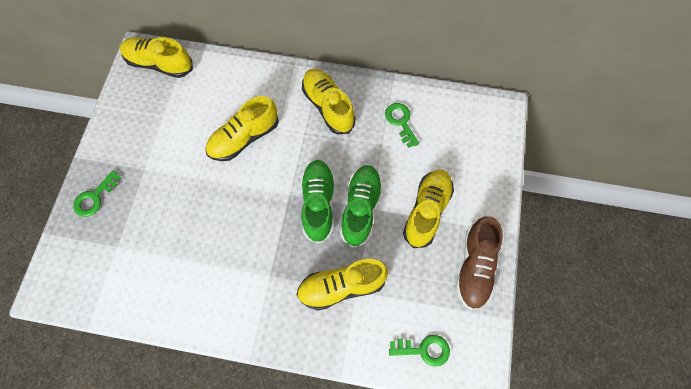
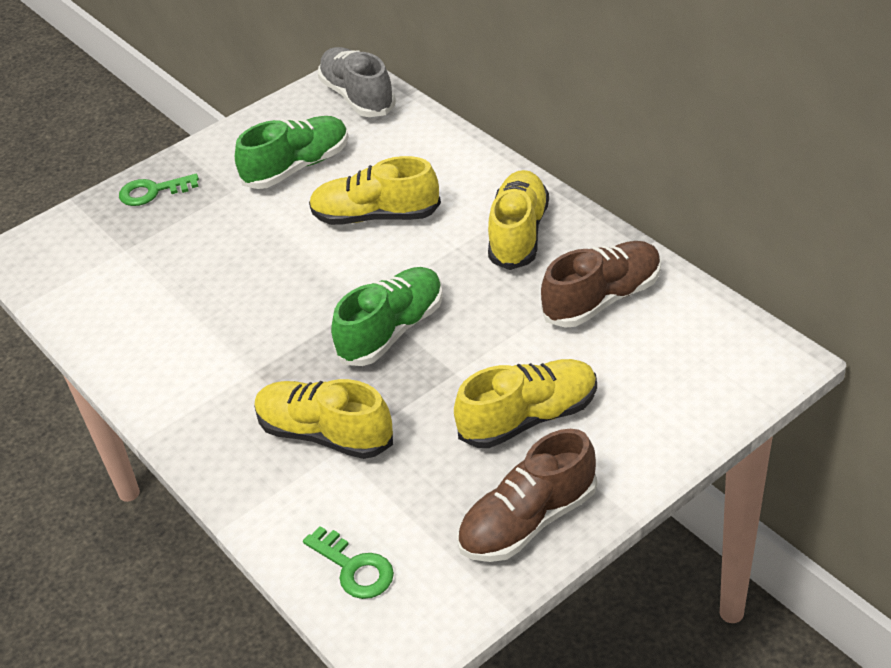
camera: 45 degrees right, 25 degrees down
(159, 64) = (357, 97): yellow shoe -> grey shoe
(360, 208) = (441, 365): green shoe -> green shoe (297, 167)
(401, 122) = (602, 299): green key -> brown shoe

